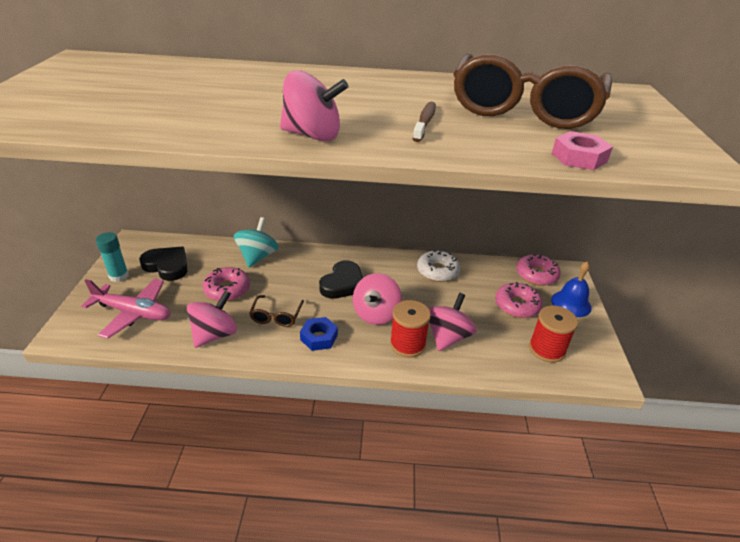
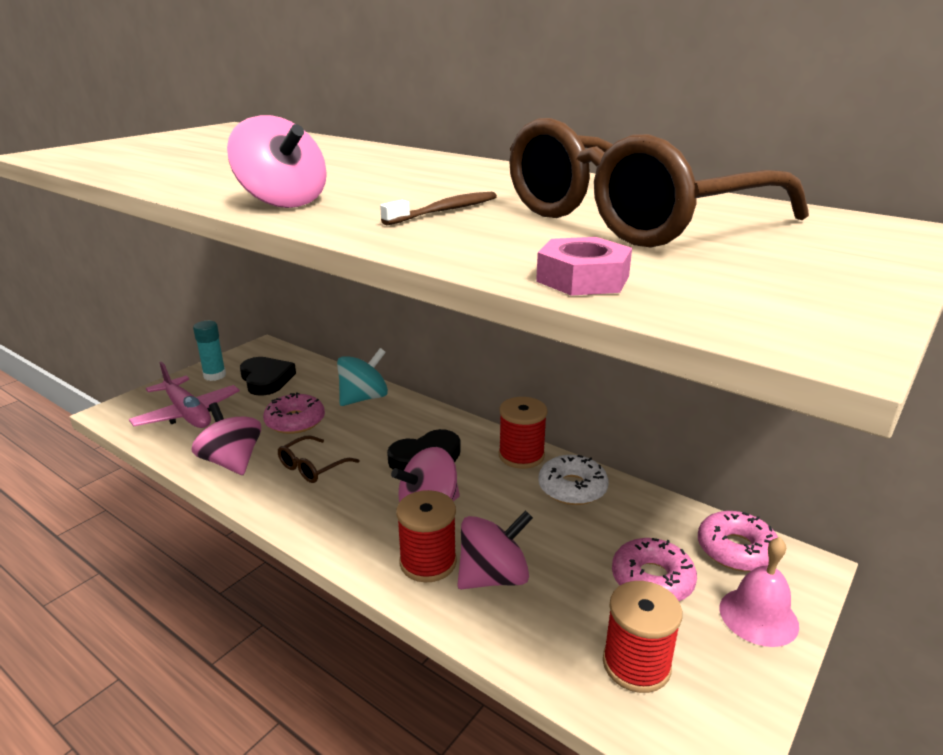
camera: 35 degrees right, 10 degrees down
(215, 334) = (232, 462): pink spinning top -> pink spinning top turned 105 degrees counterclockwise
(319, 337) = (331, 508): blue nut -> none
(393, 261) = (521, 455): none -> red spool
(571, 303) = (758, 616): blue bell -> pink bell

